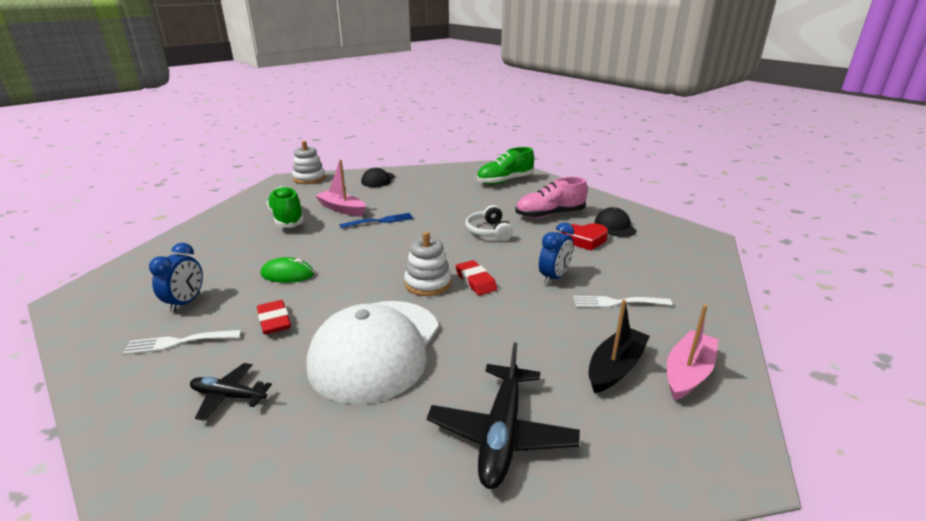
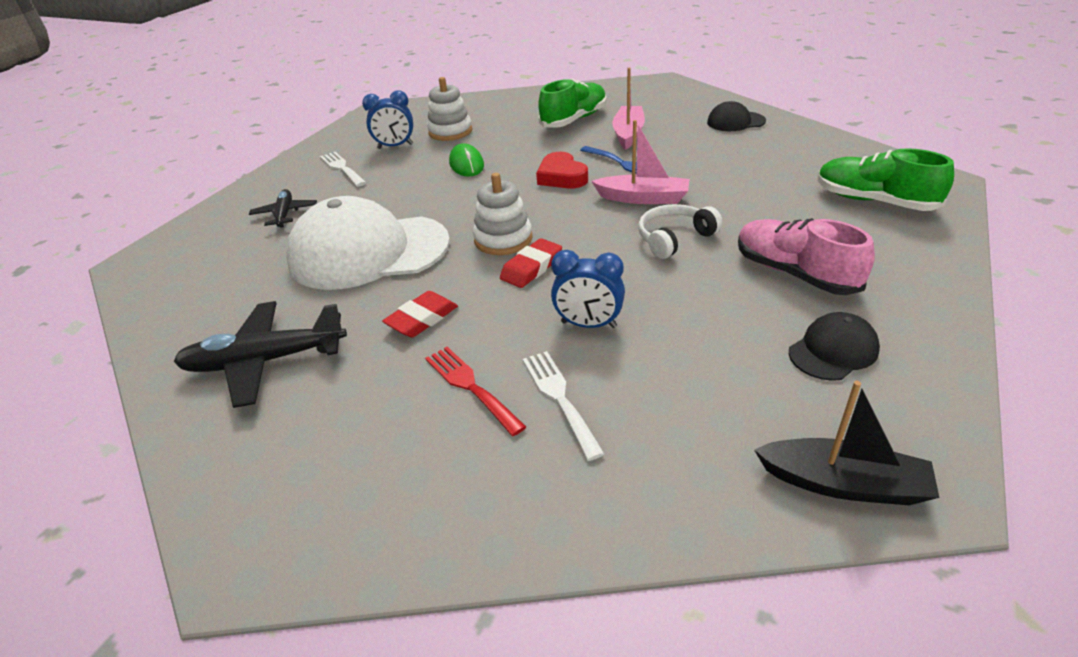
camera: 70 degrees right, 10 degrees up
(274, 321) = (388, 190): red eraser -> red eraser (422, 319)
(309, 178) = (684, 90): white stacking toy -> white stacking toy (450, 132)
(584, 240) = (738, 327): red heart -> red heart (561, 177)
(591, 331) = (470, 386): none -> red fork
(615, 367) = (399, 422): black boat -> black boat (843, 483)
(688, 373) = (413, 498): pink boat -> pink boat (643, 198)

